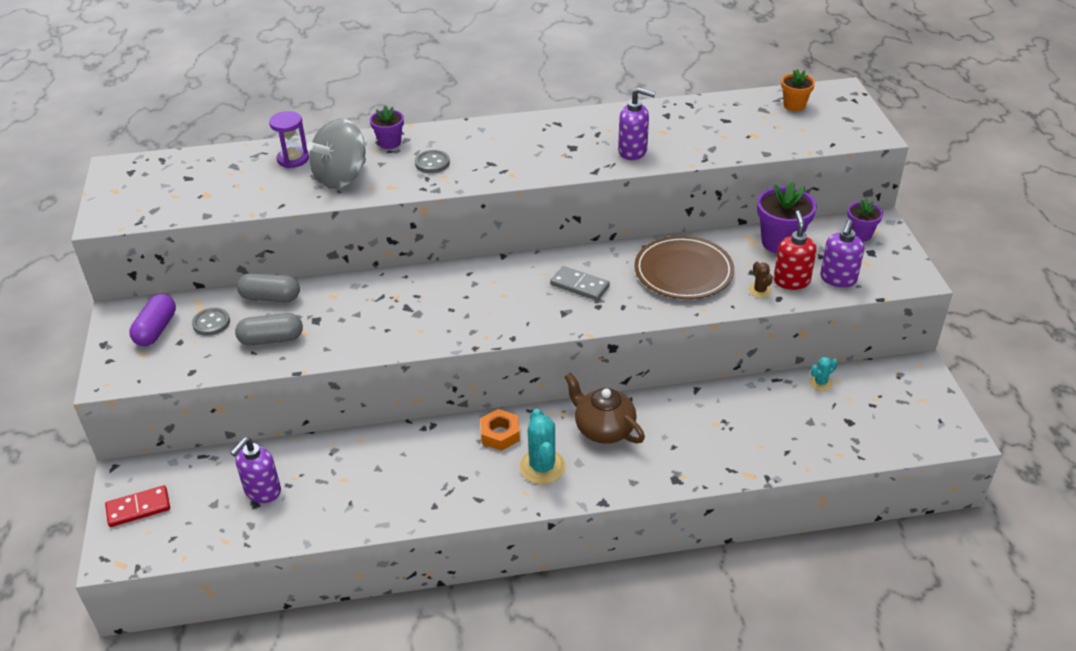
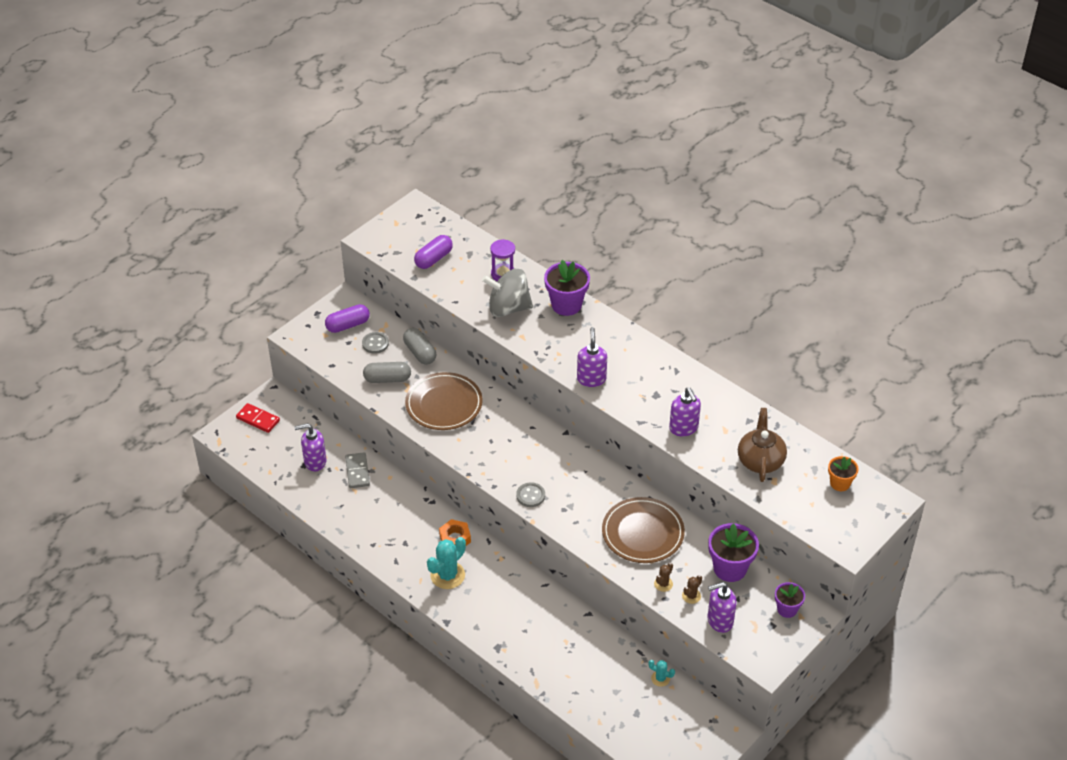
camera: 50 degrees right, 5 degrees up
(203, 191) = (433, 259): none -> purple capsule
(271, 339) = (387, 379): grey capsule -> grey capsule turned 45 degrees counterclockwise
(361, 316) = (444, 404): none -> brown plate
(389, 142) = (566, 305): purple flower pot -> purple flower pot, size x1.68
(432, 163) = (566, 339): grey button -> grey button (530, 496)
(503, 173) = (591, 379): none -> purple soap dispenser
(579, 285) = (574, 488): grey domino -> grey domino (357, 472)
(603, 429) = (507, 586): brown teapot -> brown teapot (760, 460)
(791, 281) = (691, 596): red soap dispenser -> brown cactus

